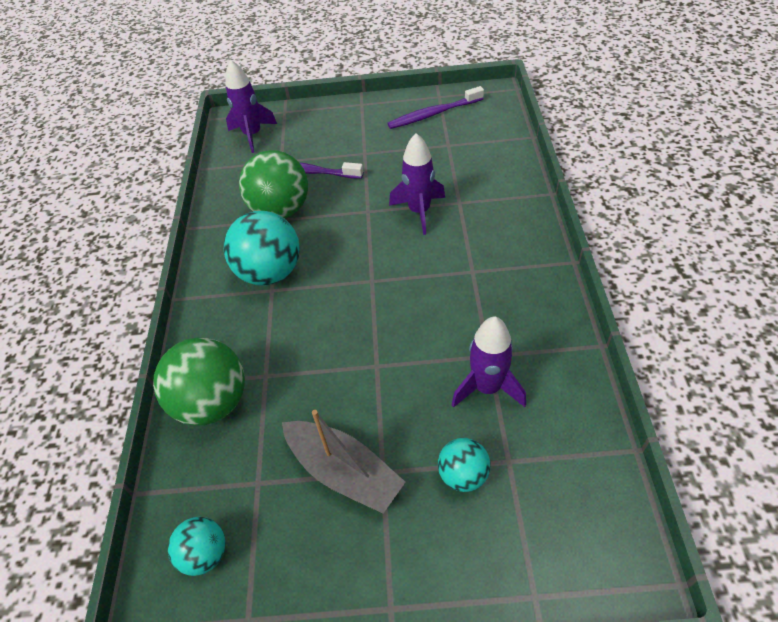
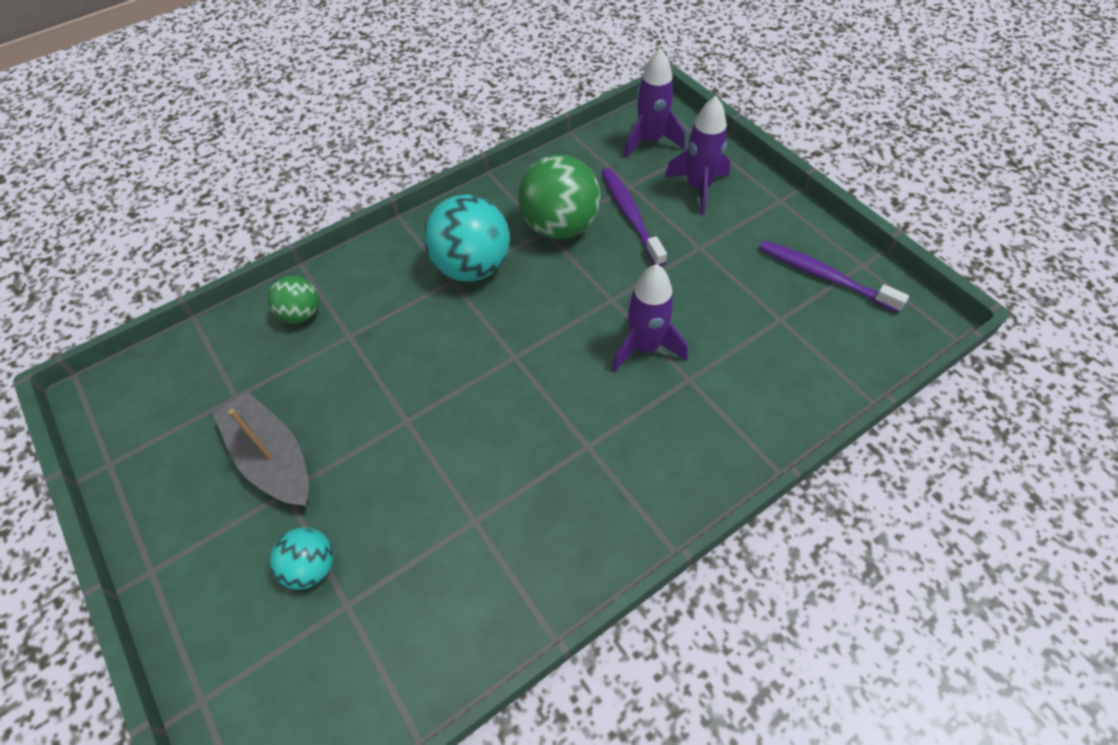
camera: 55 degrees right, 5 degrees up
(205, 554) = (156, 398): turquoise ball -> none
(212, 402) = (301, 314): green ball -> green ball, size x0.55
(344, 472) = (272, 458): grey boat -> grey boat turned 135 degrees clockwise
(487, 387) = (430, 539): purple rocket -> purple rocket (698, 188)

